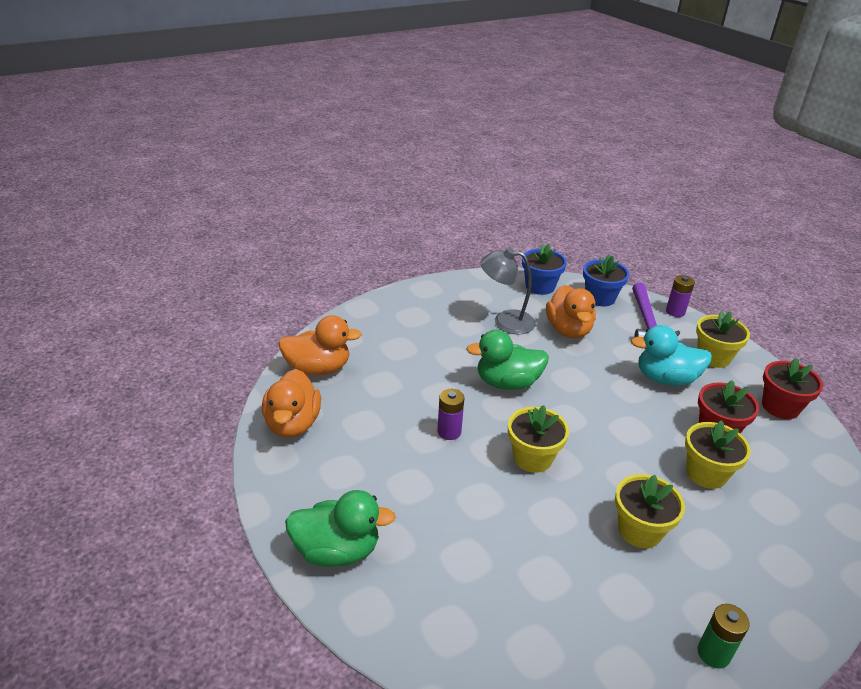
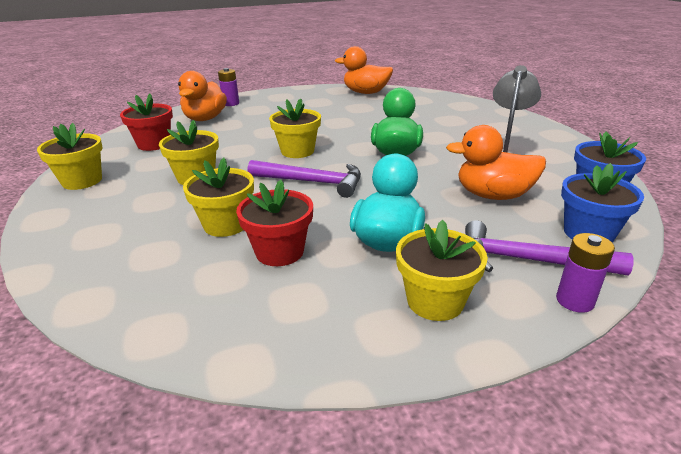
camera: 105 degrees right, 5 degrees down
(318, 368) = (423, 98): orange duck -> orange duck (205, 119)
(337, 550) = (260, 99): green duck -> none
(449, 432) = (340, 128): purple battery -> purple battery (231, 103)
(600, 432) = (312, 182): none -> purple hammer
(713, 653) = (82, 181): green battery -> yellow flower pot
(780, 407) = (297, 331): red flower pot -> red flower pot (154, 144)

